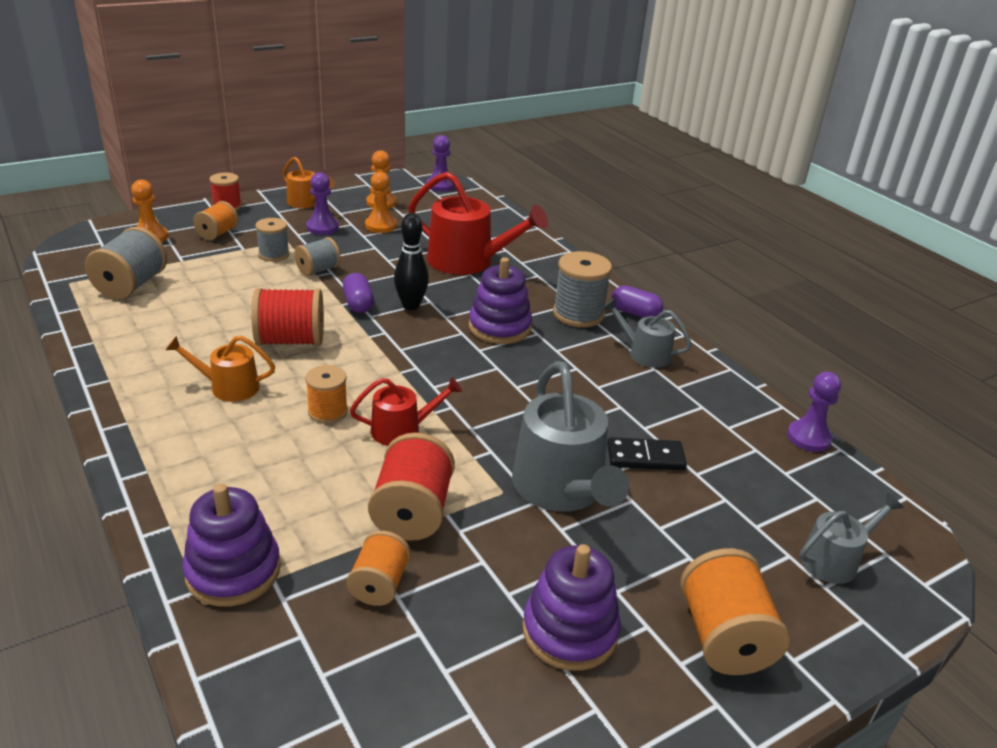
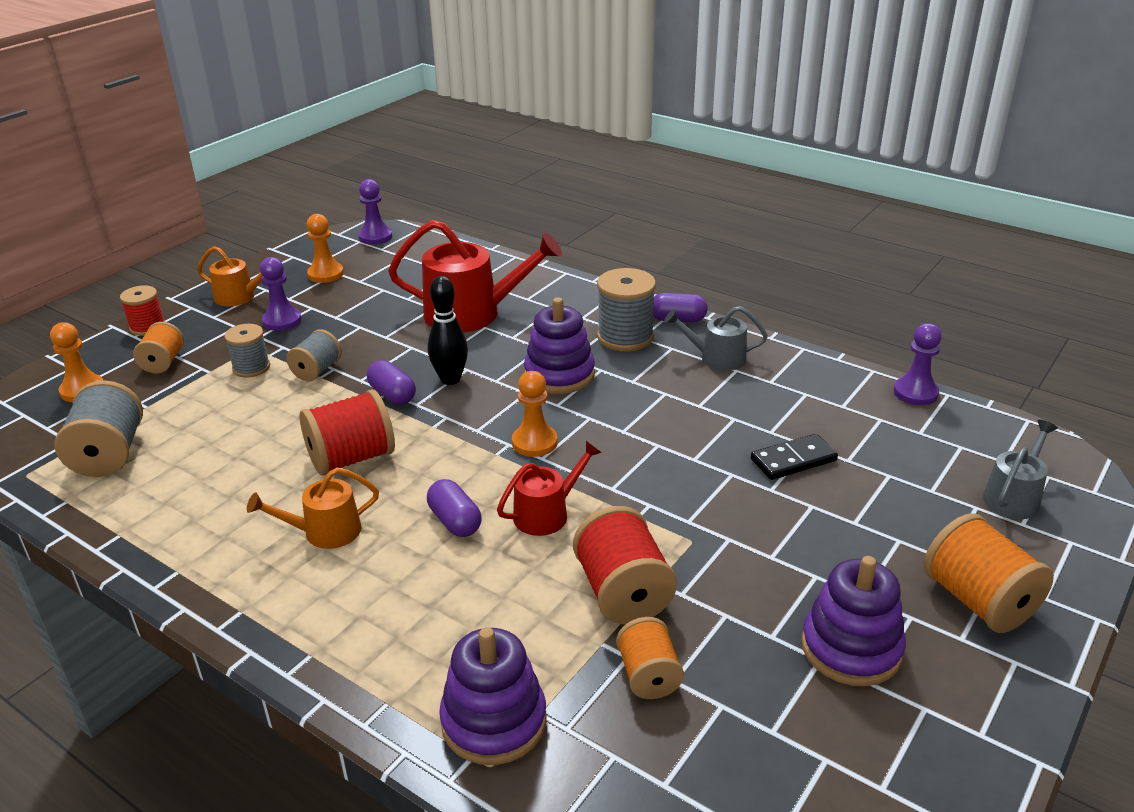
camera: 20 degrees left, 0 degrees up
(328, 411) = (455, 521): orange spool -> purple capsule
(380, 226) = (346, 300): orange pawn -> orange pawn (534, 442)
(561, 488) = (742, 517): grey watering can -> none

